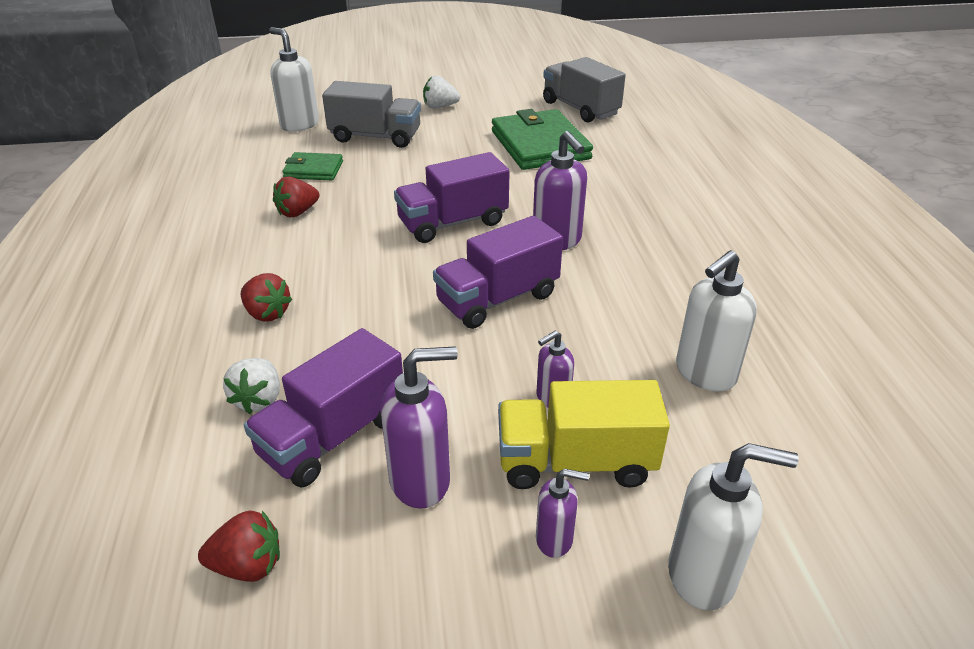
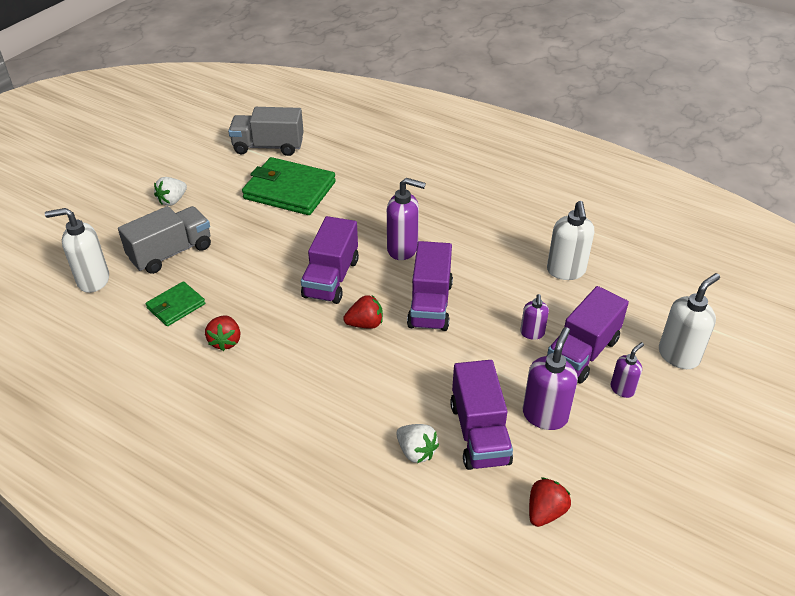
camera: 50 degrees left, 5 degrees up
(267, 313) = (332, 410): red strawberry -> red strawberry (365, 324)
(575, 462) = (582, 352): yellow truck -> purple truck

